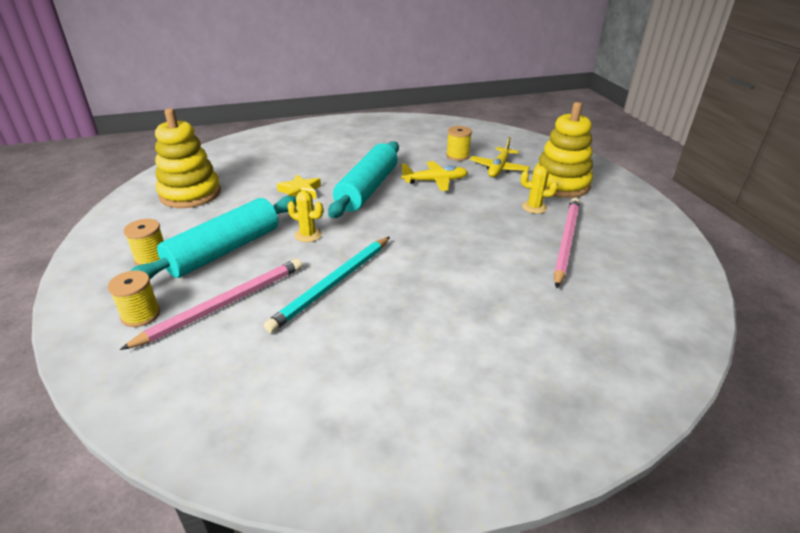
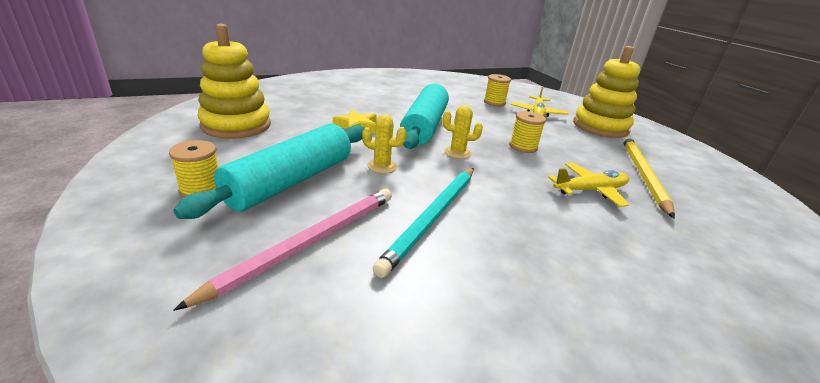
camera: 10 degrees left, 5 degrees down
(141, 315) = (197, 258): yellow spool -> yellow spool (523, 147)
(435, 181) = (486, 121): yellow plane -> yellow plane (590, 190)
(534, 207) = (591, 145): yellow cactus -> yellow cactus (457, 153)
(566, 242) = (642, 175): pink pencil -> yellow pencil

